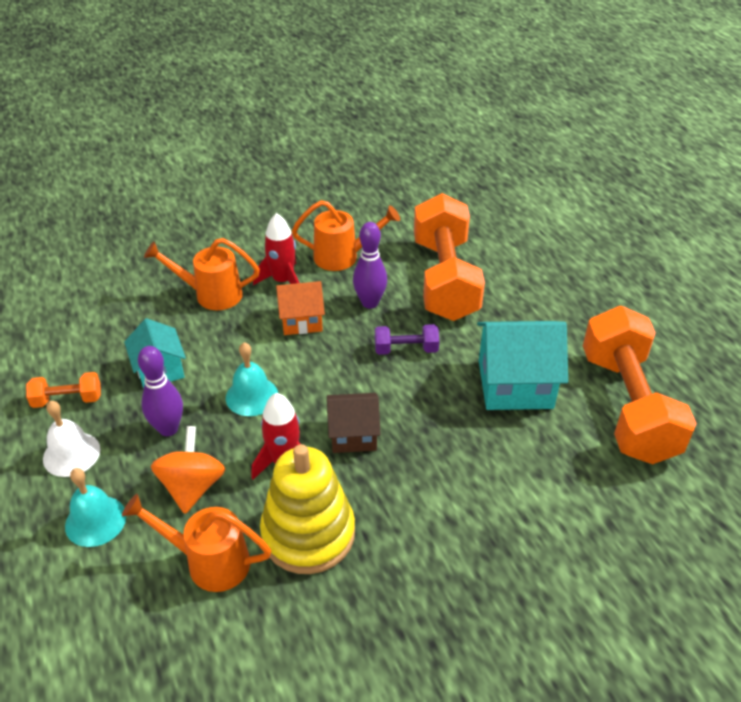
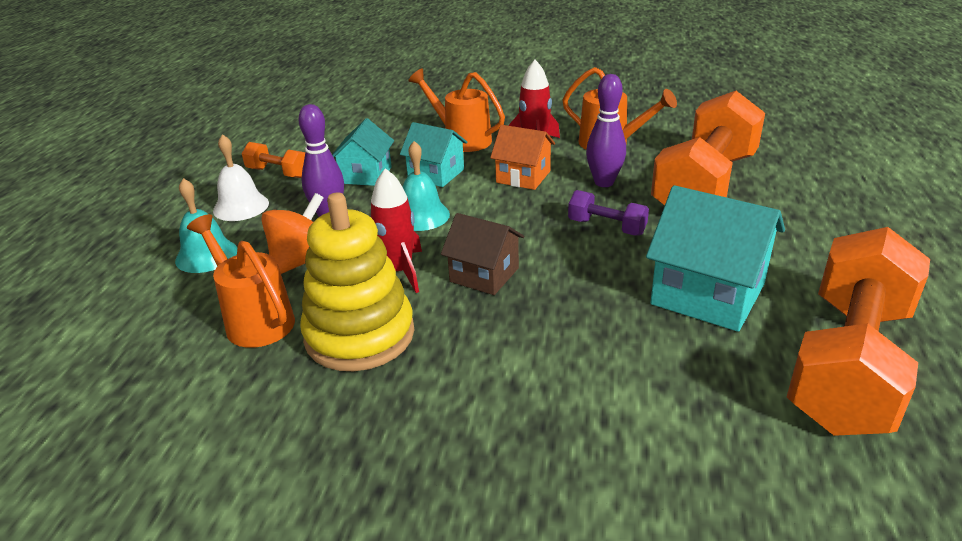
camera: 35 degrees right, 10 degrees down
(224, 344) = (436, 174): none -> turquoise house

